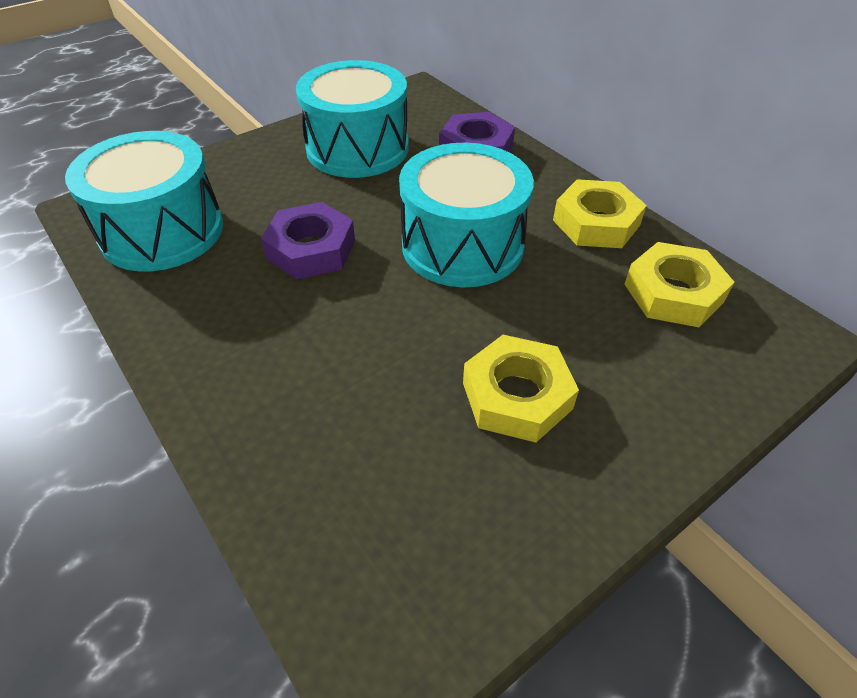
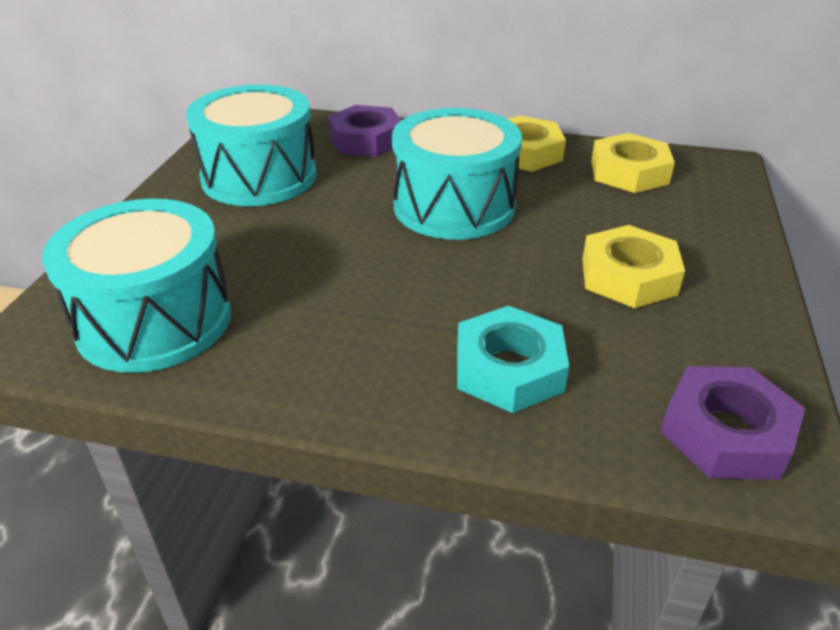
camera: 40 degrees left, 10 degrees down
(309, 412) = (509, 369): none -> turquoise nut
(311, 249) = (333, 264): purple nut -> purple nut (726, 432)

